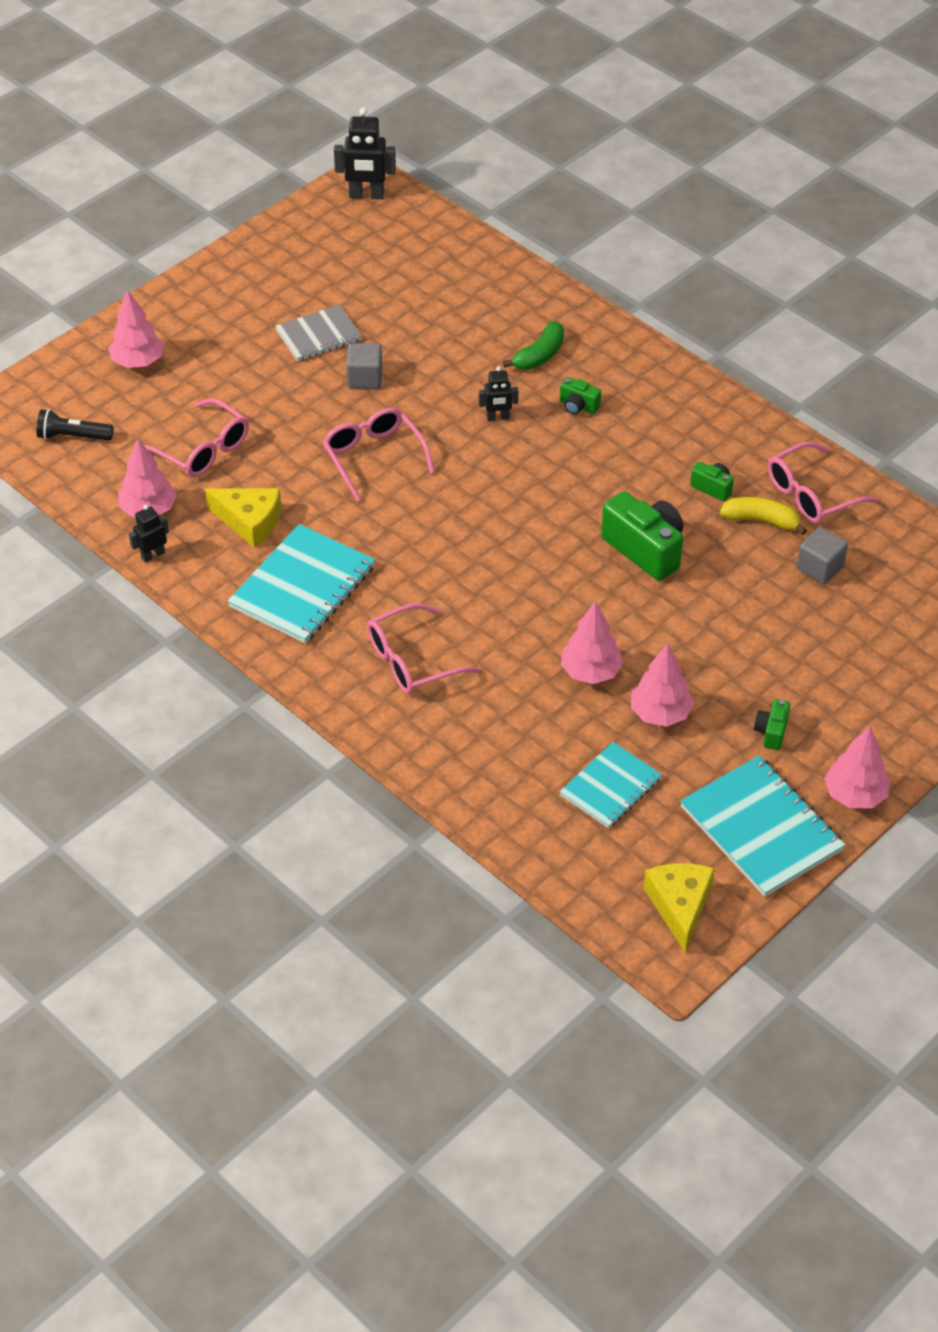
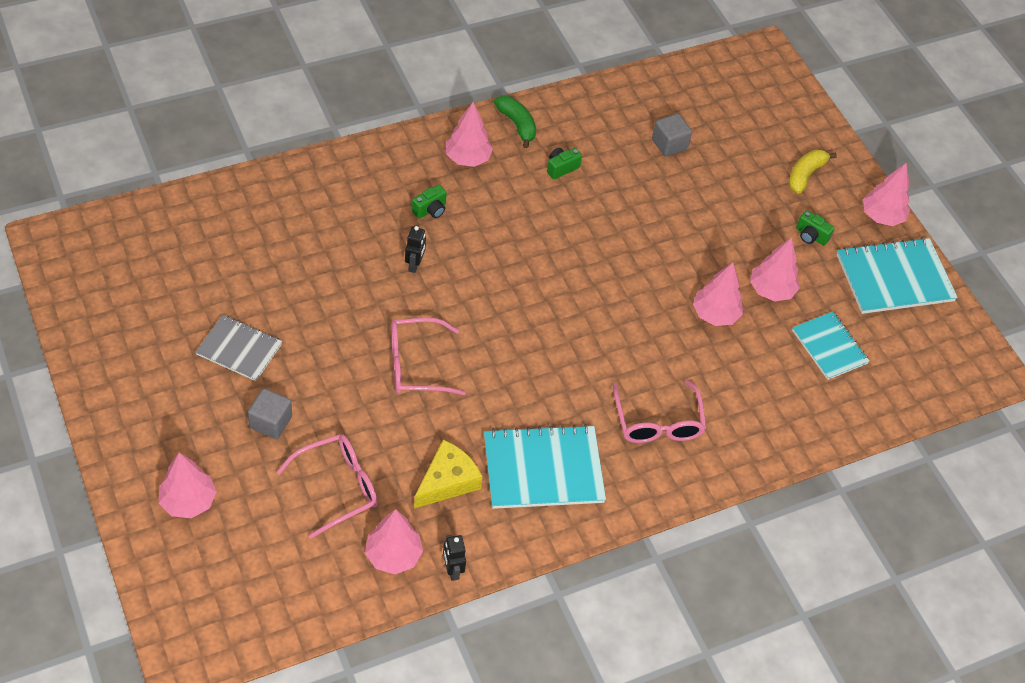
camera: 75 degrees left, 5 degrees up
(73, 436) = (261, 588): black flashlight -> none
(302, 587) = (543, 469): turquoise notebook -> turquoise notebook turned 60 degrees counterclockwise
(318, 335) = (239, 349): grey notebook -> grey notebook turned 60 degrees counterclockwise
(365, 378) = (315, 336): grey cube -> grey cube (271, 422)
(366, 195) = (73, 248): black robot -> none
(539, 355) = (357, 210): green banana -> green banana (517, 125)
(645, 549) = (606, 232): green camera -> none
(670, 412) = (468, 158): none -> pink tree
(679, 906) = (948, 351): yellow cheese -> none
(761, 521) = (608, 155): yellow banana -> yellow banana (805, 175)
(810, 494) = (595, 118): pink glasses -> none

